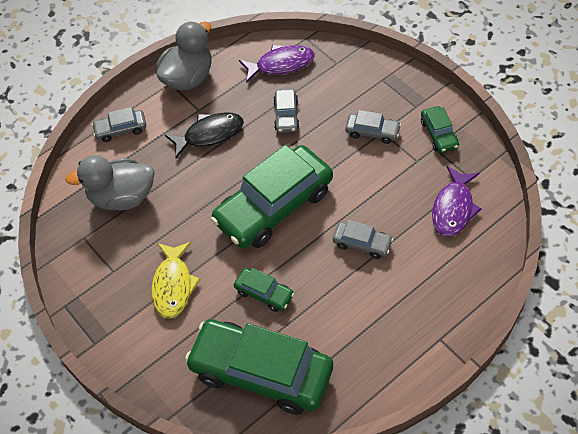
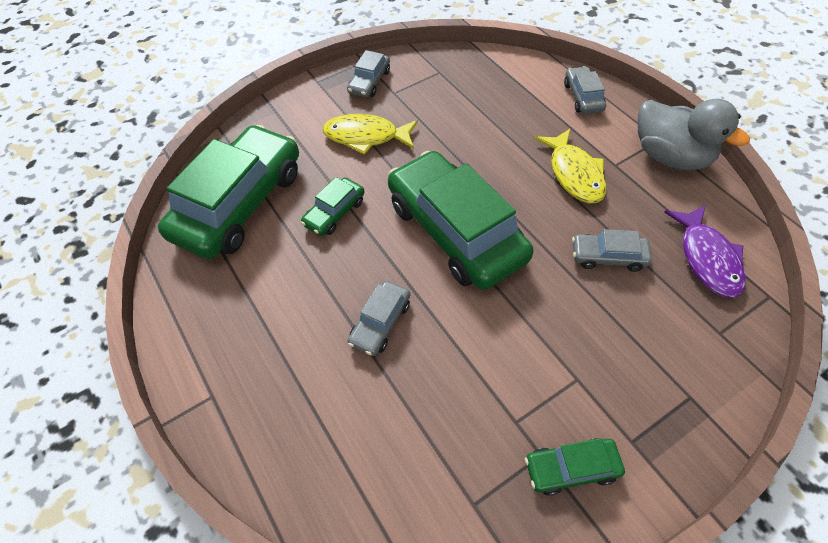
camera: 95 degrees right, 0 degrees up
(122, 197) = (486, 98): grey duck -> none
(209, 134) = (574, 174): black fish -> yellow fish
(372, 132) = (577, 364): grey car -> grey car (369, 82)
(453, 208) = (418, 461): purple fish -> none

